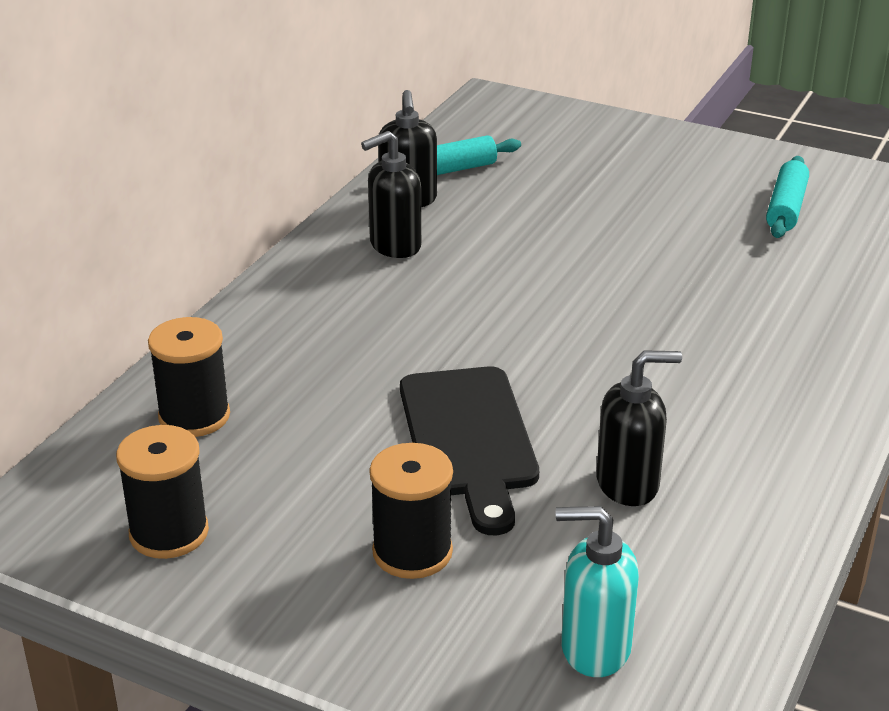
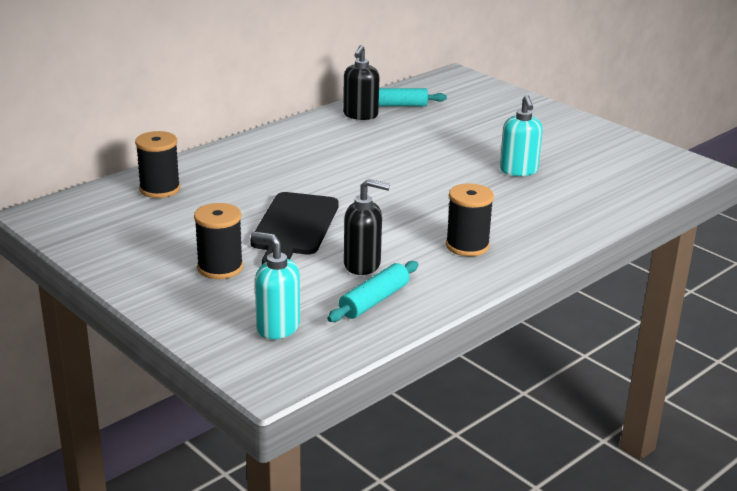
camera: 20 degrees right, 5 degrees down
(169, 533) = (106, 234): black spool -> black spool (467, 246)
(394, 246) = (333, 135): black soap dispenser -> none
(712, 251) = (518, 170): none -> turquoise soap dispenser
(786, 208) = (587, 158): turquoise rolling pin -> turquoise rolling pin (374, 301)

